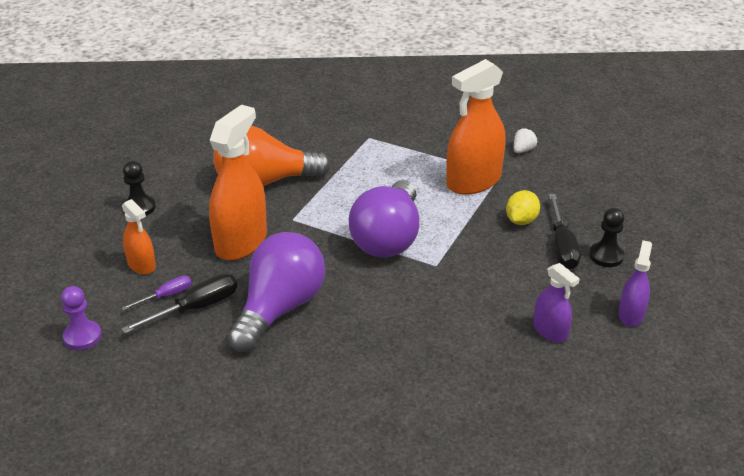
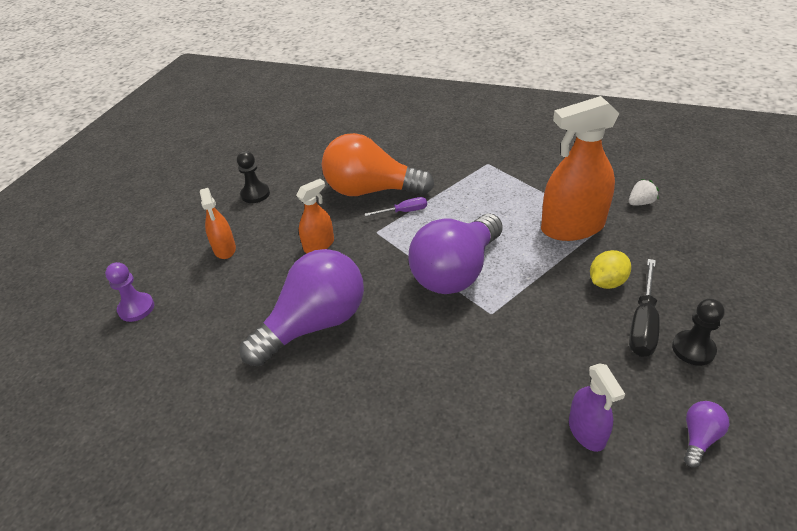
camera: 25 degrees right, 5 degrees up
(166, 296) = (226, 285): purple screwdriver -> purple screwdriver (404, 211)
(195, 308) = (242, 304): black screwdriver -> none
(241, 242) = (319, 245): orange spray bottle -> orange spray bottle, size x0.53
(631, 314) = (699, 438): purple spray bottle -> purple light bulb

